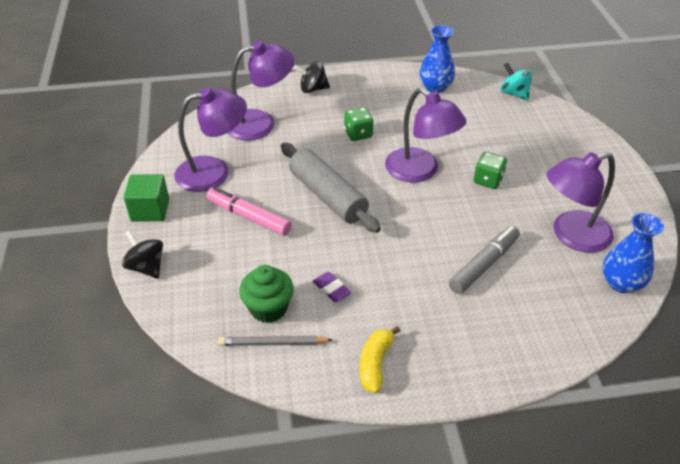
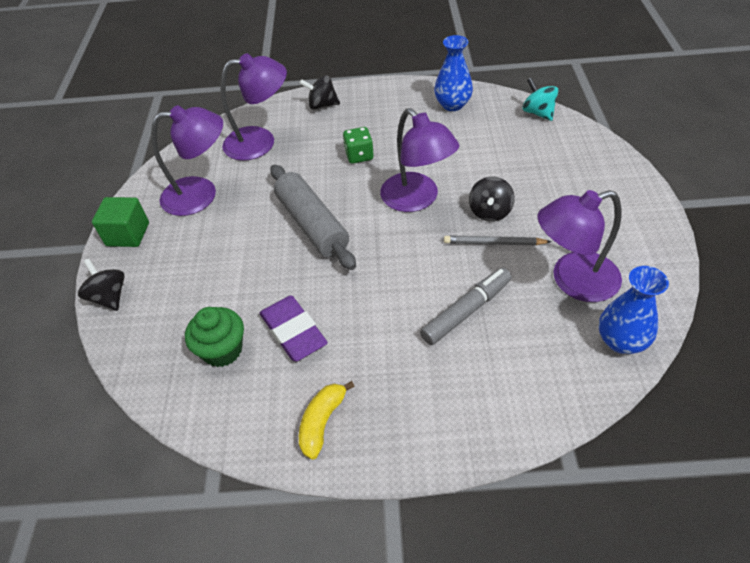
camera: 10 degrees right, 5 degrees up
(249, 217) = (225, 245): pink marker -> none
(273, 343) = (218, 391): grey pencil -> grey pencil (494, 243)
(331, 289) = (293, 332): purple eraser -> purple eraser, size x1.86
(488, 180) = (490, 212): green dice -> black spinning top

